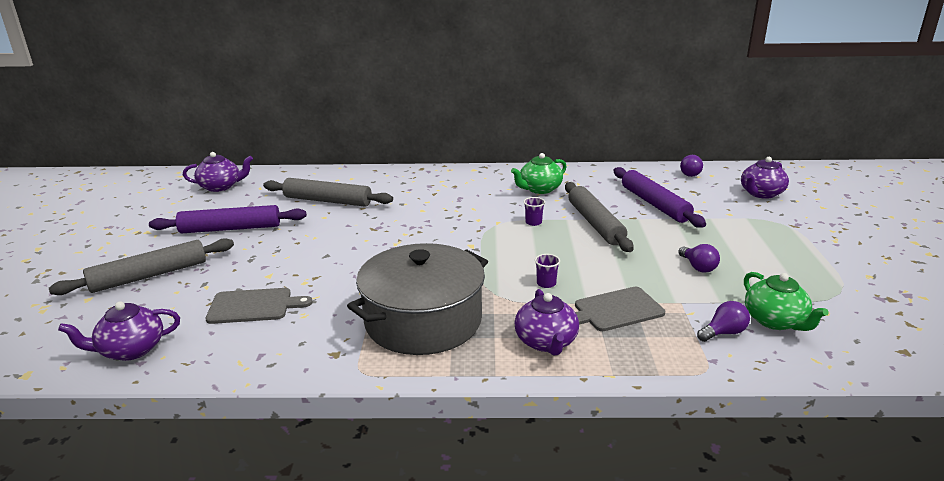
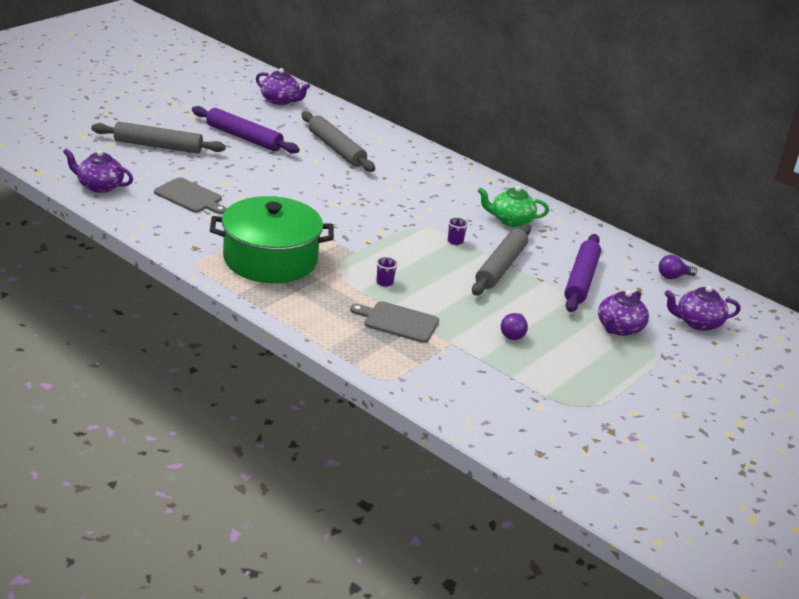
camera: 35 degrees right, 5 degrees up
(423, 321) = (270, 259): grey pot -> green pot
(546, 342) = (321, 311): purple teapot -> purple teapot (619, 328)
(723, 333) = (441, 373): purple light bulb -> none
(775, 321) = (492, 389): green teapot -> none

